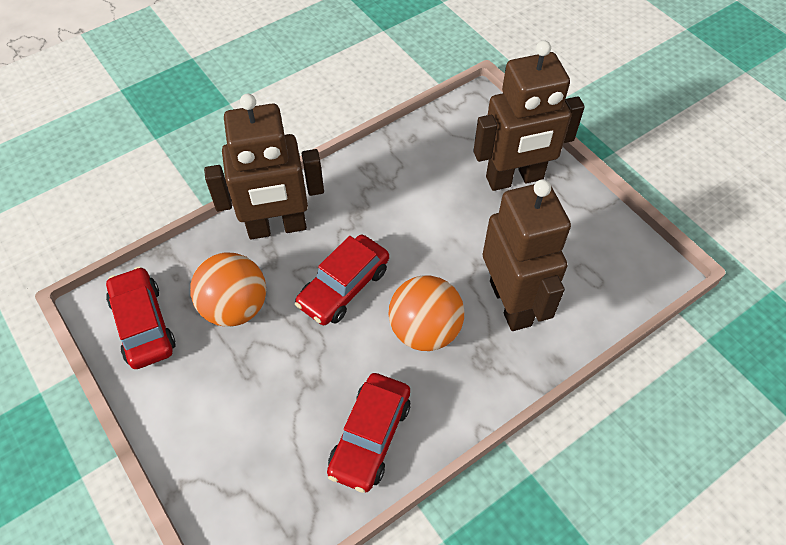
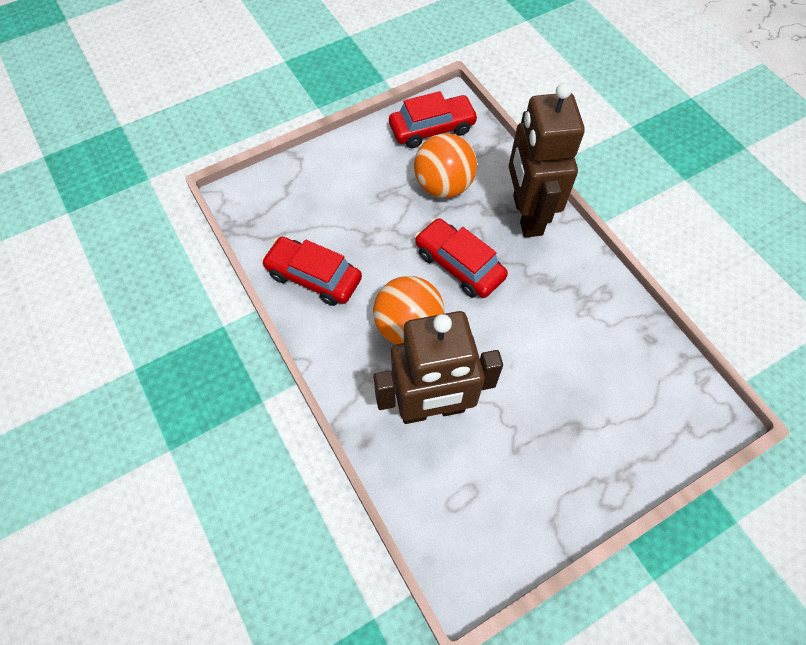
camera: 95 degrees right, 5 degrees up
(514, 179) = (596, 440): brown robot -> none

